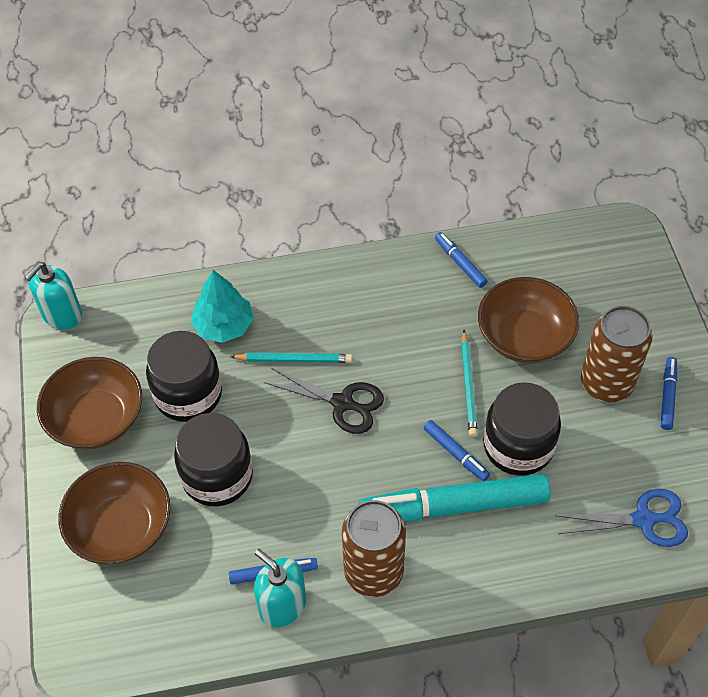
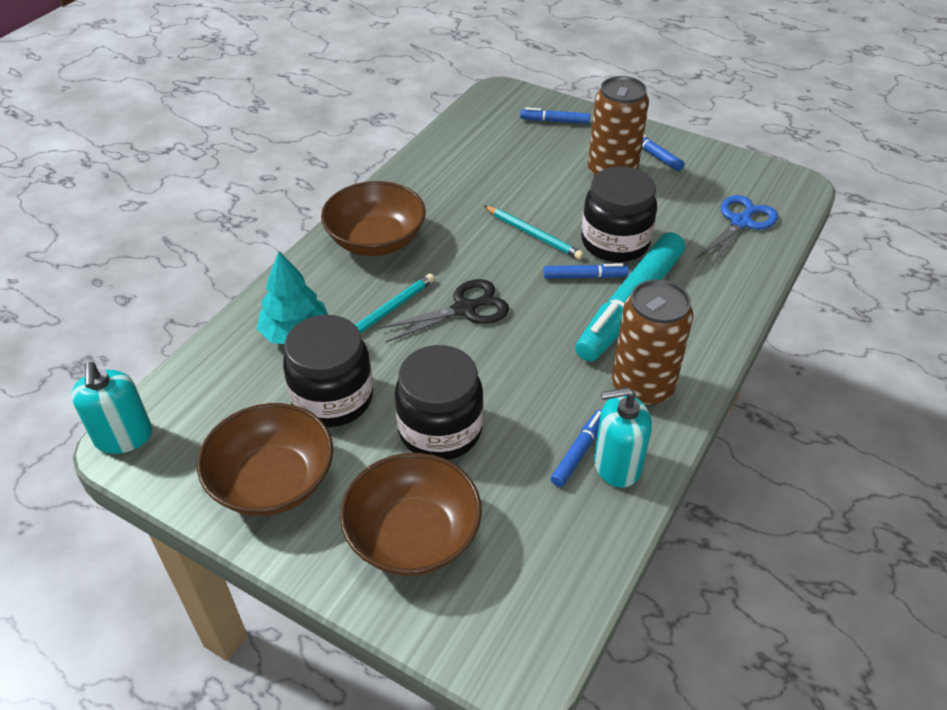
camera: 50 degrees left, 10 degrees down
(460, 263) = (422, 175): blue marker -> blue marker (554, 121)
(524, 336) = (526, 184): brown bowl -> brown bowl (376, 240)

